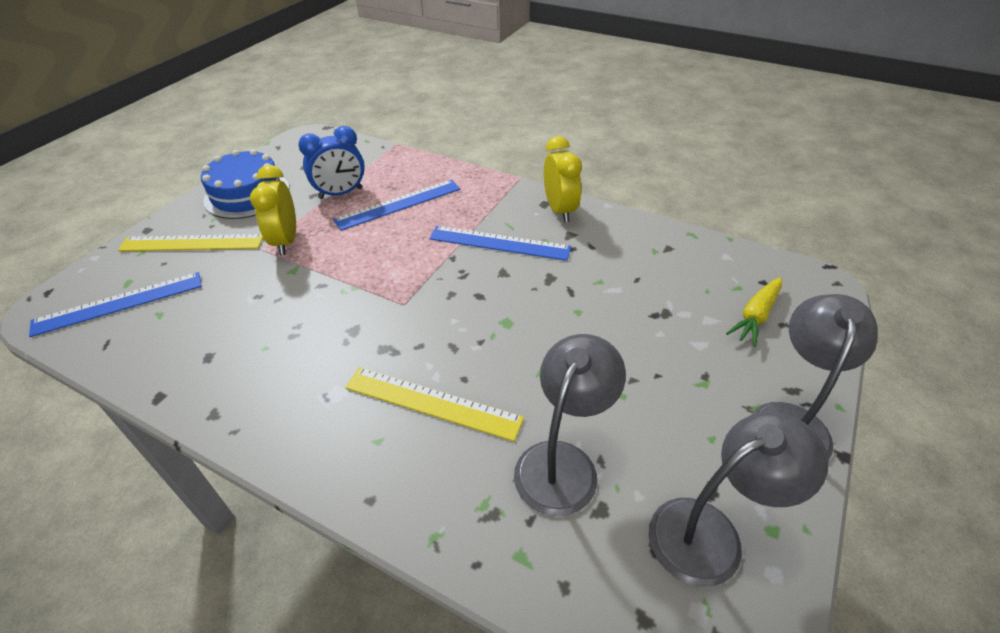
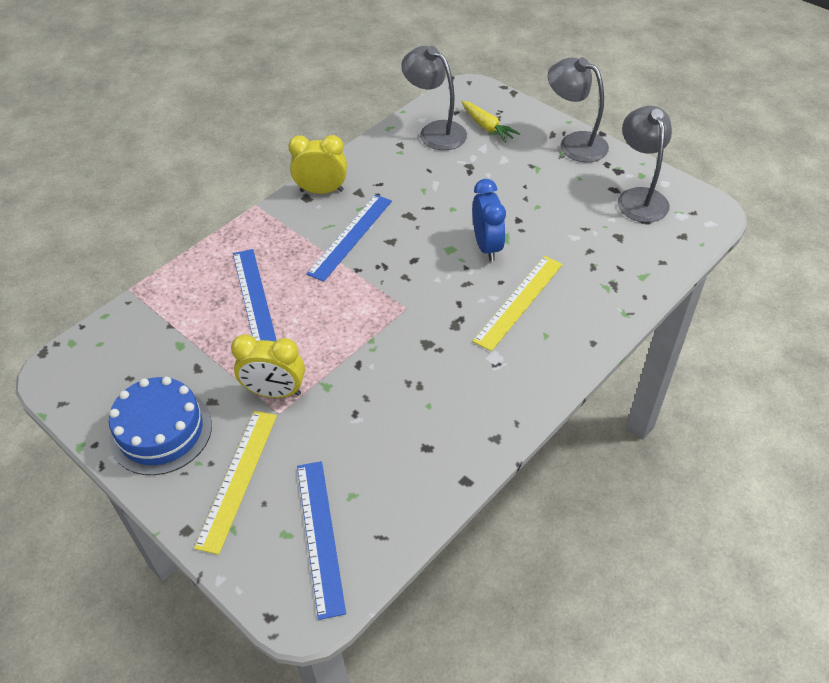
camera: 75 degrees left, 5 degrees up
(341, 193) = (208, 343): blue clock -> blue clock (487, 246)
(563, 462) = (583, 245): grey lamp -> grey lamp (435, 131)

